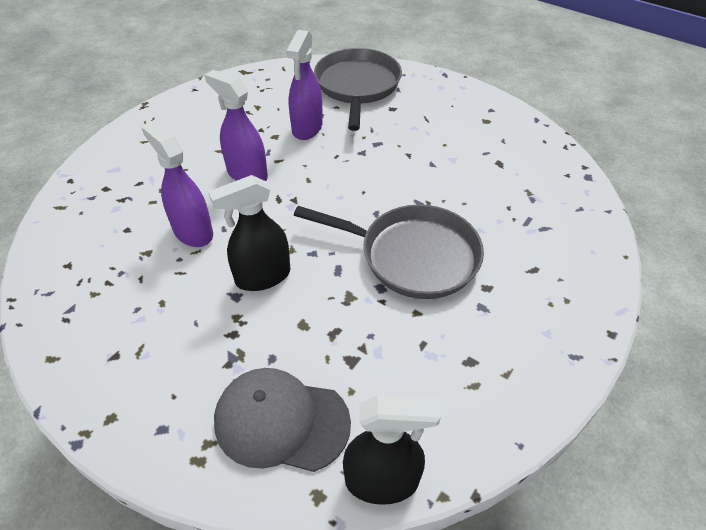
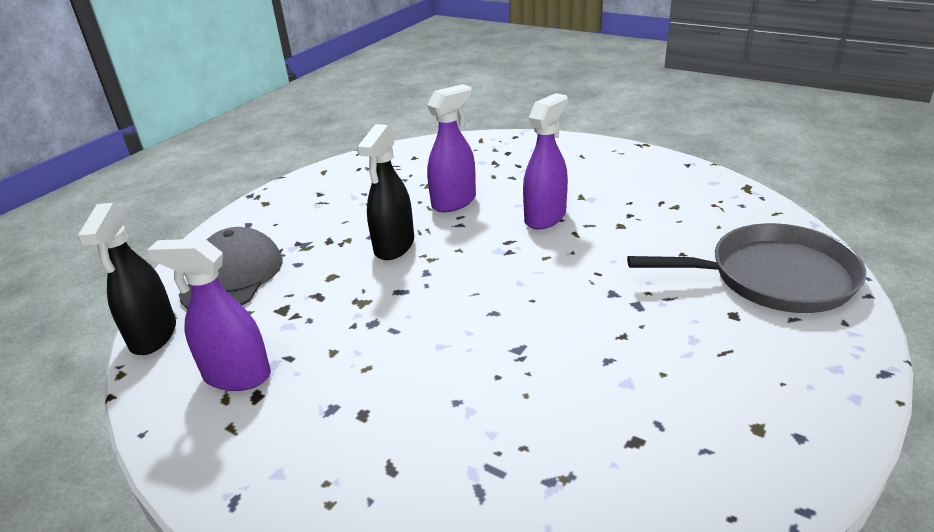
camera: 90 degrees right, 15 degrees down
(262, 277) = (394, 246): black spray bottle -> black spray bottle turned 135 degrees counterclockwise
(307, 128) = (647, 245): purple spray bottle -> purple spray bottle (236, 376)
(413, 256) = (420, 346): grey pan -> none

